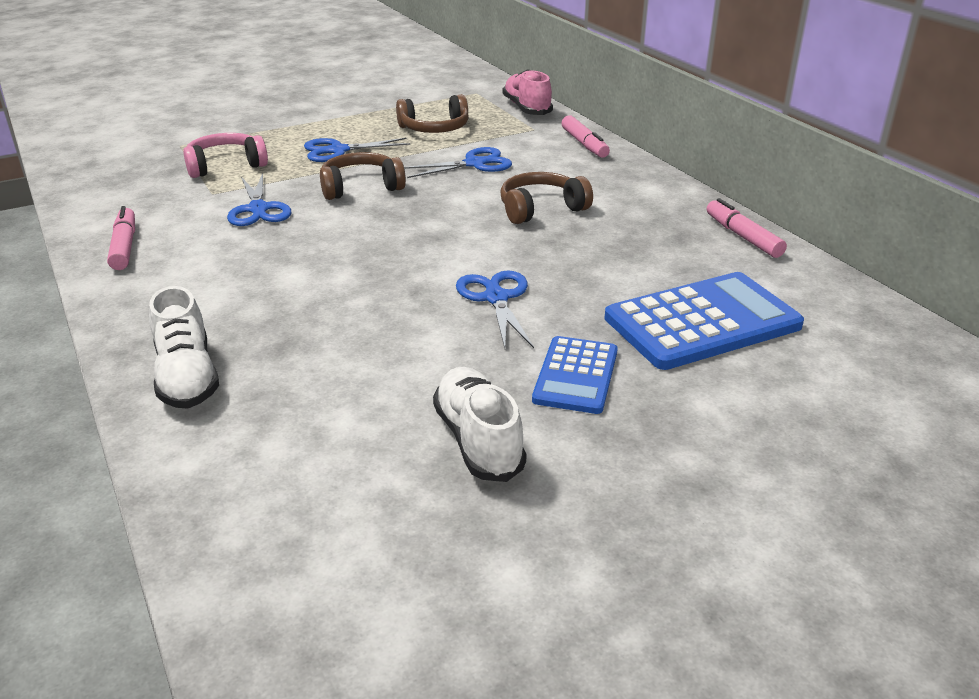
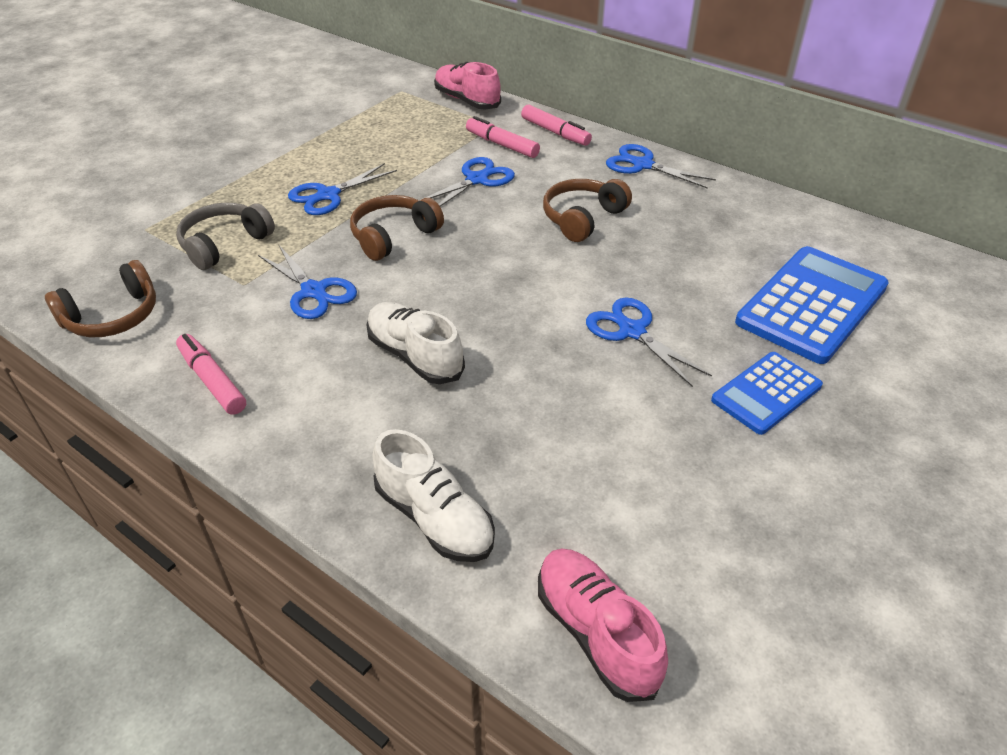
camera: 25 degrees left, 10 degrees up
(225, 166) = (224, 244): pink headphones -> grey headphones
(227, 493) = (596, 632): none -> pink shoe
(435, 129) = (400, 145): brown headphones -> brown headphones (113, 316)
(478, 440) = (750, 489): white shoe -> white shoe (415, 356)
(575, 375) = (766, 393): blue calculator -> blue calculator turned 60 degrees clockwise
(644, 182) = (643, 165): none -> blue scissors
(742, 236) = (767, 205): pink marker -> pink marker (502, 145)

